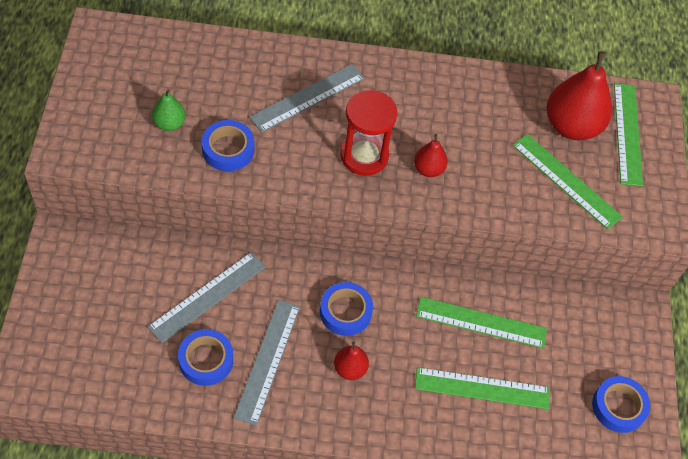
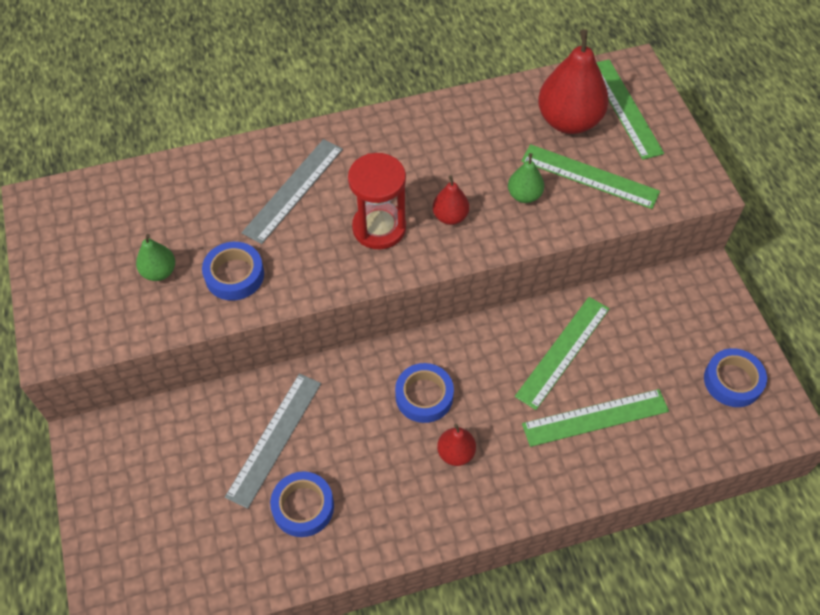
camera: 15 degrees left, 0 degrees up
(268, 361) = (368, 480): grey ruler -> none
(481, 322) = (563, 352): green ruler -> green ruler turned 45 degrees counterclockwise
(501, 175) = (524, 195): none -> green pear

